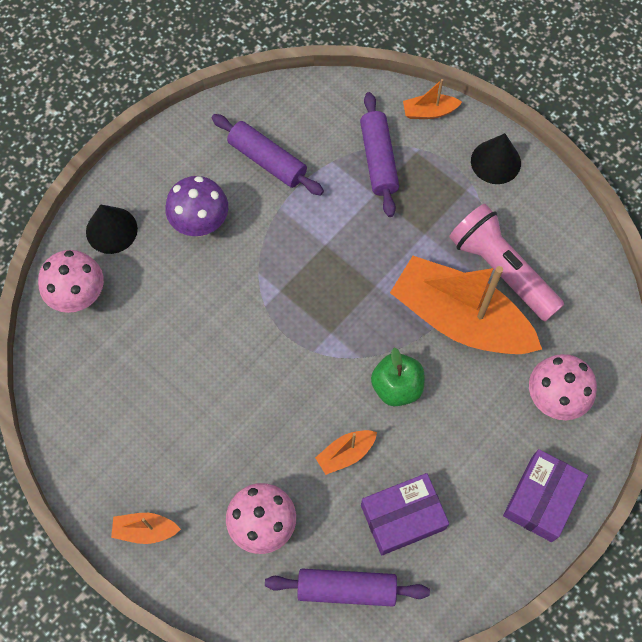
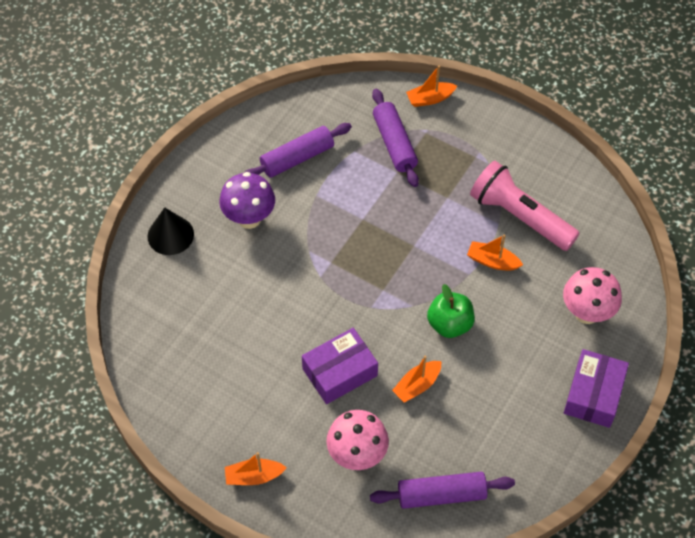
camera: 10 degrees left, 10 degrees down
(79, 296) = (153, 294): pink mushroom -> none
(267, 160) = (297, 158): purple rolling pin -> purple rolling pin turned 60 degrees counterclockwise
(402, 517) = (477, 429): purple box -> purple box (340, 372)
(460, 319) = (492, 261): orange boat -> orange boat, size x0.41
(495, 162) = (496, 130): black cone -> none

